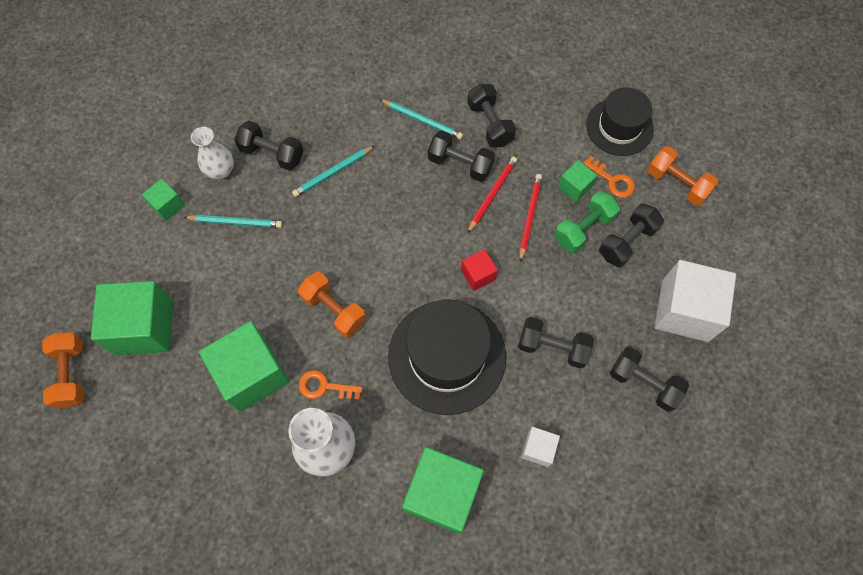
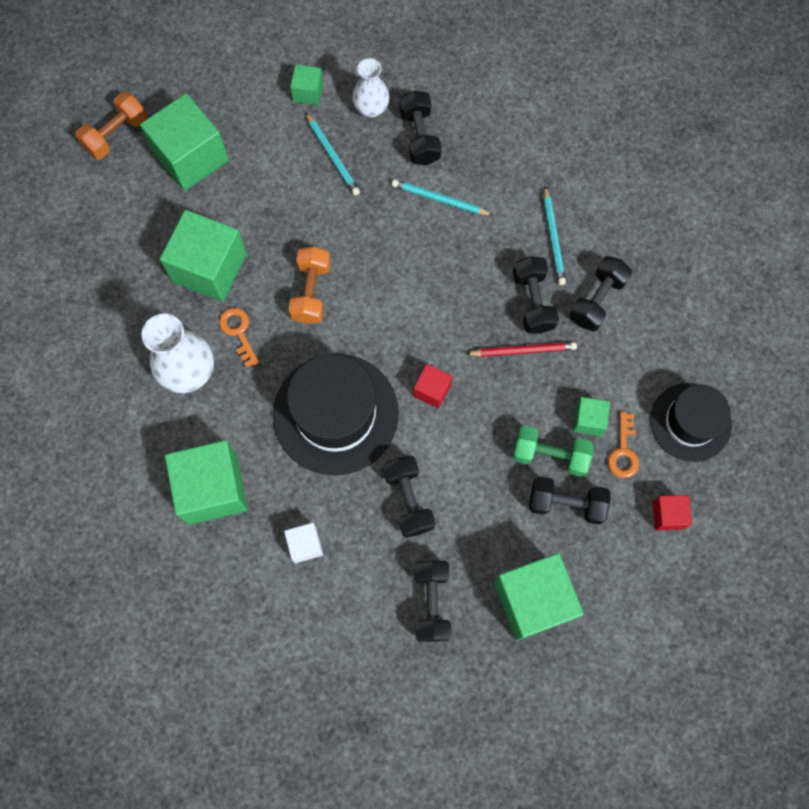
camera: 55 degrees right, 5 degrees up
(529, 217) = (525, 398): red pencil -> none
(677, 183) = (668, 515): orange dumbbell -> red cube
(685, 310) = (533, 600): white cube -> green cube

